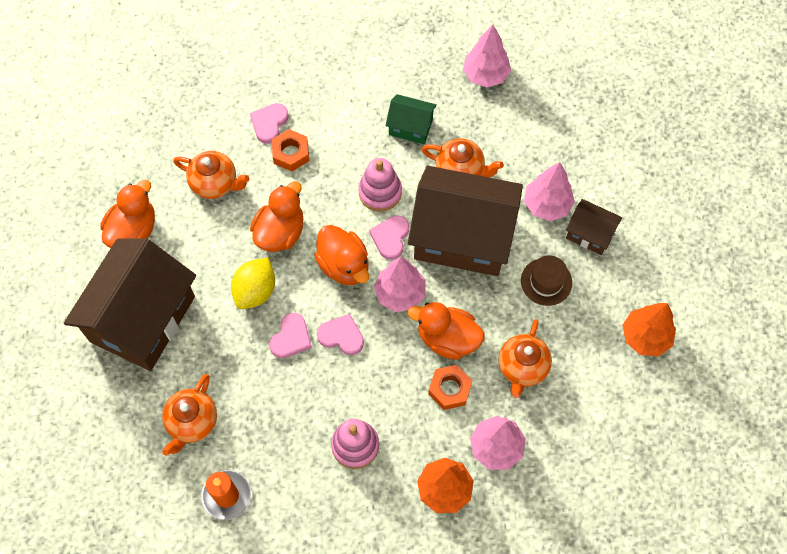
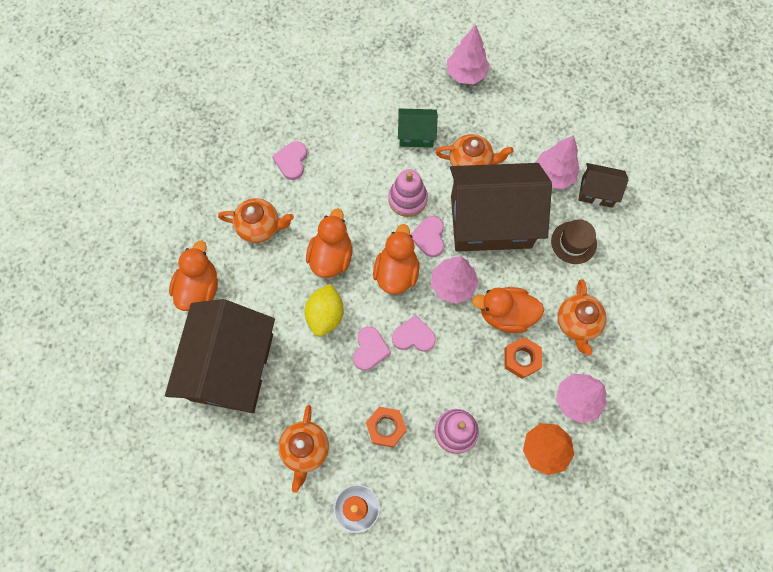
camera: 15 degrees left, 5 degrees up
(291, 153) = (319, 183): orange nut -> orange nut (386, 427)
(344, 265) = (396, 272): orange duck -> orange duck turned 120 degrees counterclockwise
(645, 337) = (671, 269): orange tree -> none

